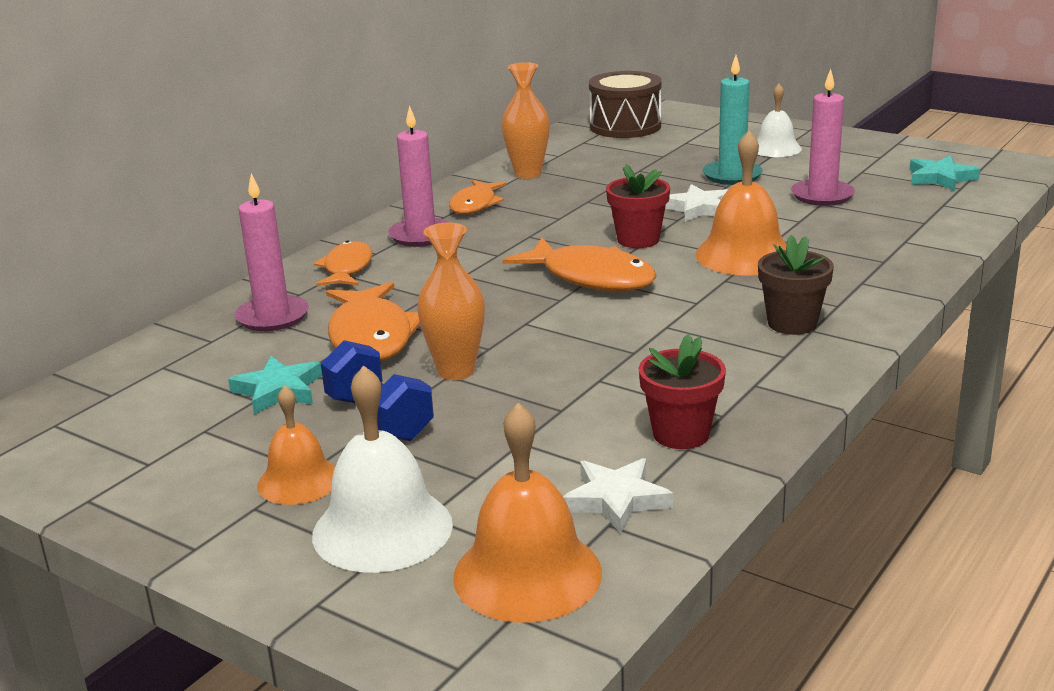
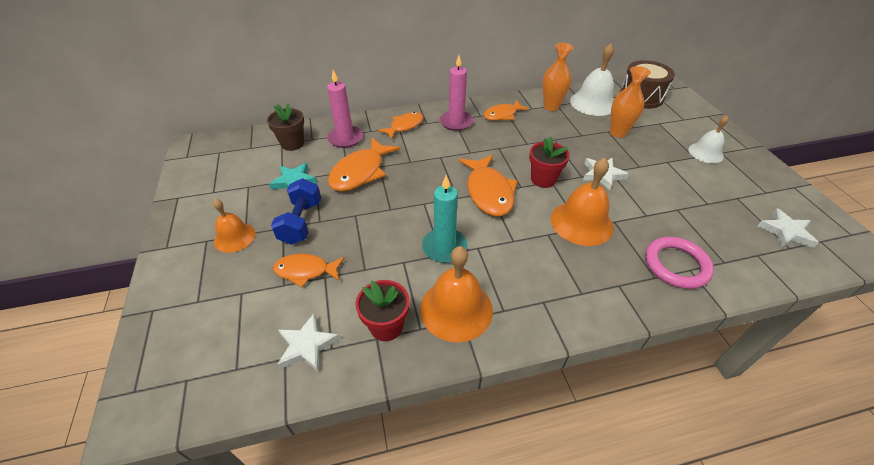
camera: 40 degrees right, 20 degrees up
(382, 529) = (219, 287): white bell -> white bell (593, 103)
(456, 371) = (360, 214): orange vase -> orange vase (618, 133)
(483, 451) = (306, 271): none -> orange fish
(527, 574) = (221, 360): orange bell -> orange bell (456, 309)
(732, 175) = (652, 160): turquoise candle -> turquoise candle (444, 247)
(792, 323) = (539, 289): brown flower pot -> brown flower pot (292, 143)
(822, 196) = (685, 204): pink candle -> none
(888, 243) = (676, 265): none -> pink ring
(940, 178) = (785, 232): turquoise star -> white star

